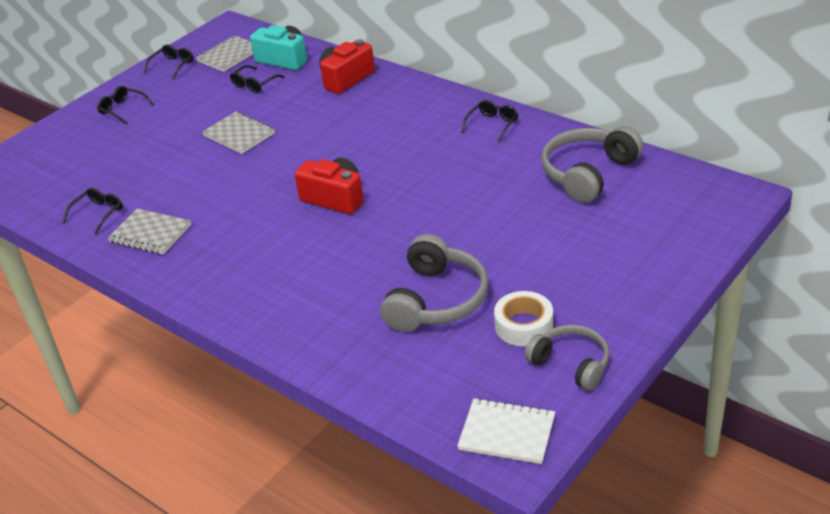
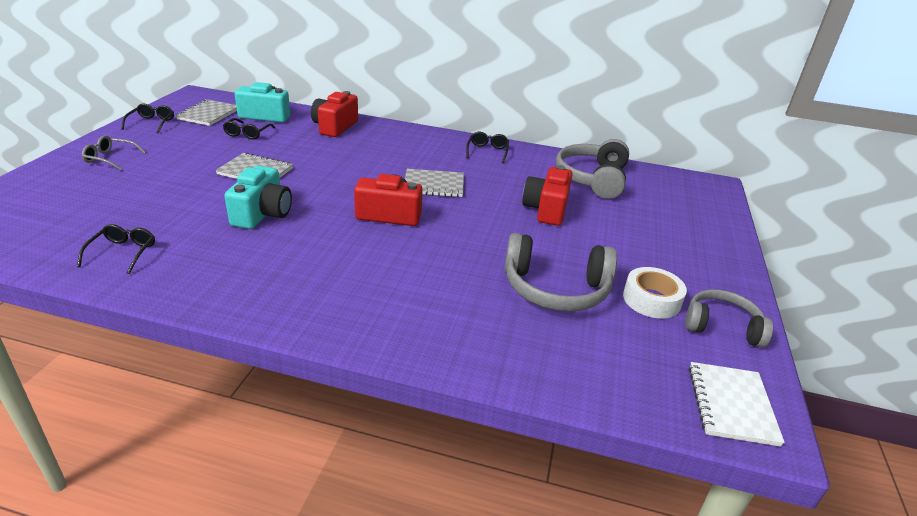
camera: 30 degrees left, 5 degrees down
(122, 109) = (110, 158): black glasses -> grey glasses
(150, 234) = (201, 266): grey notebook -> grey notebook (433, 185)
(222, 185) = (262, 214): none -> turquoise camera
(436, 300) = (555, 289): grey headphones -> grey headphones turned 105 degrees clockwise
(500, 209) = (546, 209): none -> red camera
(507, 433) = (731, 405): white notebook -> white notebook turned 75 degrees counterclockwise

